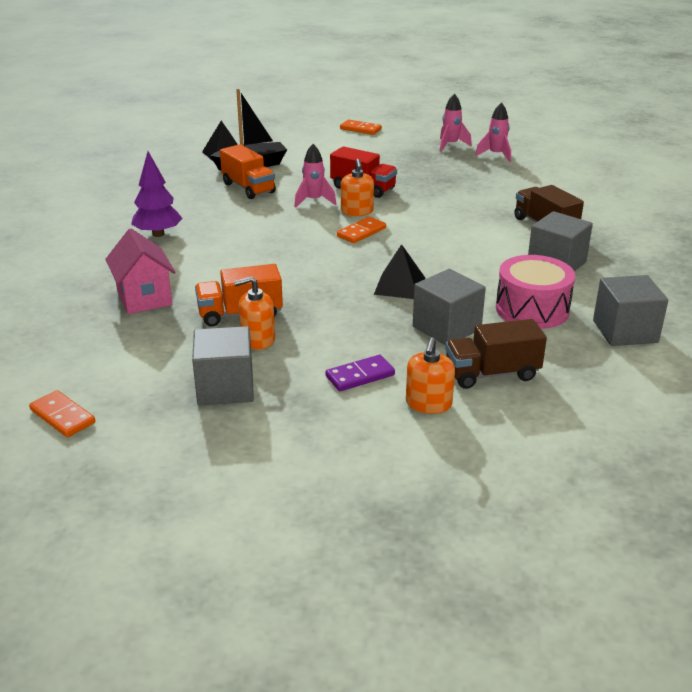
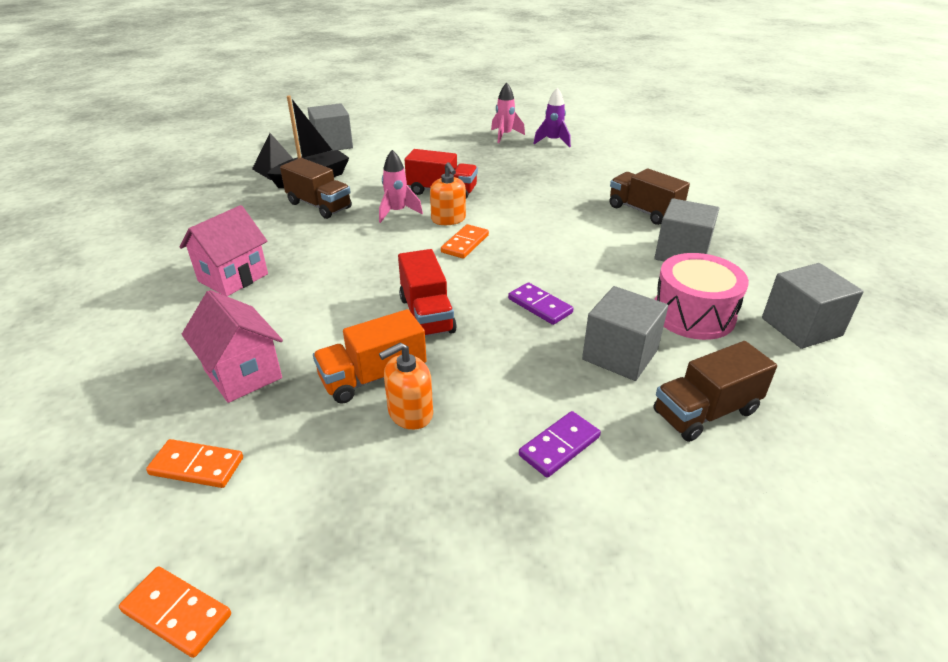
camera: 15 degrees left, 5 degrees up
(158, 234) = (233, 277): purple tree -> pink house
(225, 388) = (399, 502): grey cube -> grey cube (332, 144)
(248, 188) = (319, 205): orange truck -> brown truck
(301, 279) = (426, 315): none -> red truck
(360, 129) = (409, 128): orange domino -> orange domino (197, 466)
(400, 286) = (539, 306): black pyramid -> purple domino
(428, 403) = (662, 474): orange soap dispenser -> none
(496, 155) = (553, 141): pink rocket -> purple rocket

